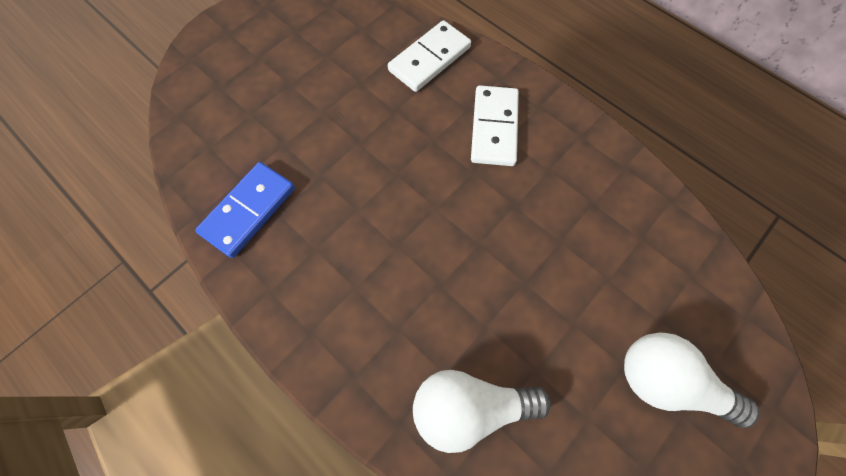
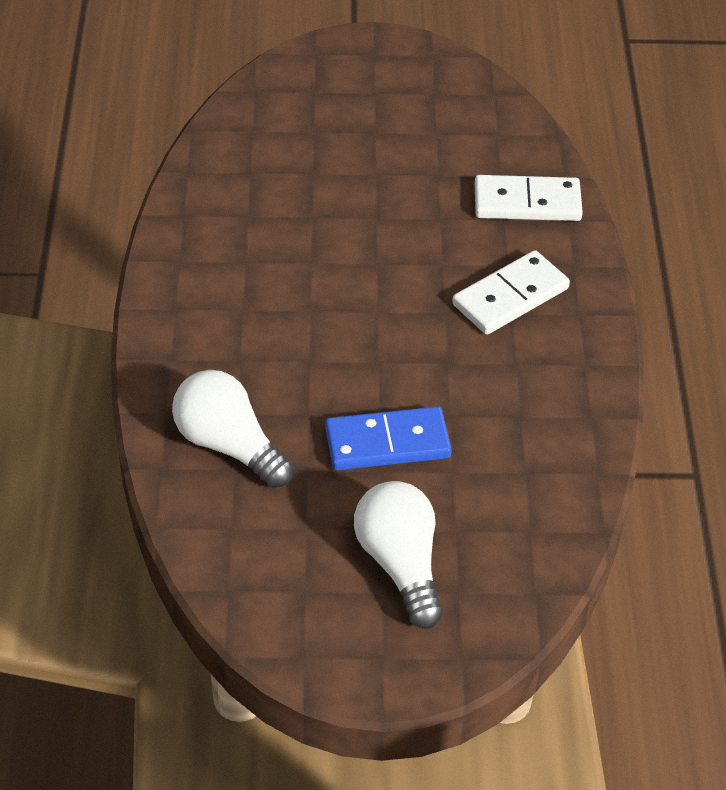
camera: 45 degrees right, 20 degrees down
(248, 210) = (228, 197): blue domino -> blue domino (387, 442)

